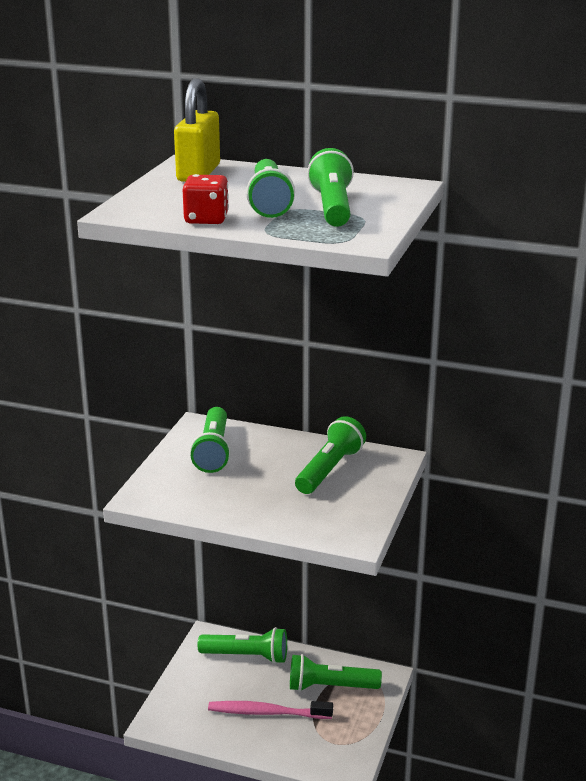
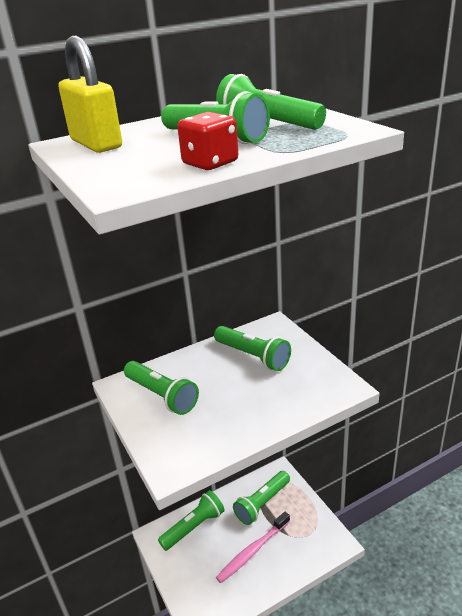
camera: 45 degrees left, 5 degrees up
(329, 469) = (253, 356): green flashlight -> green flashlight turned 150 degrees clockwise

